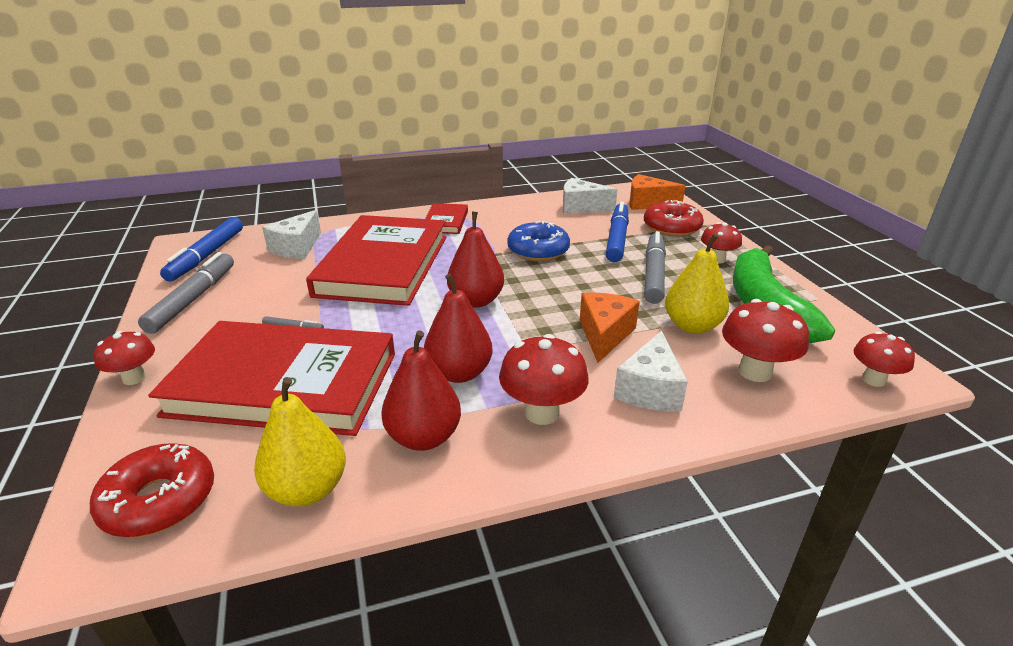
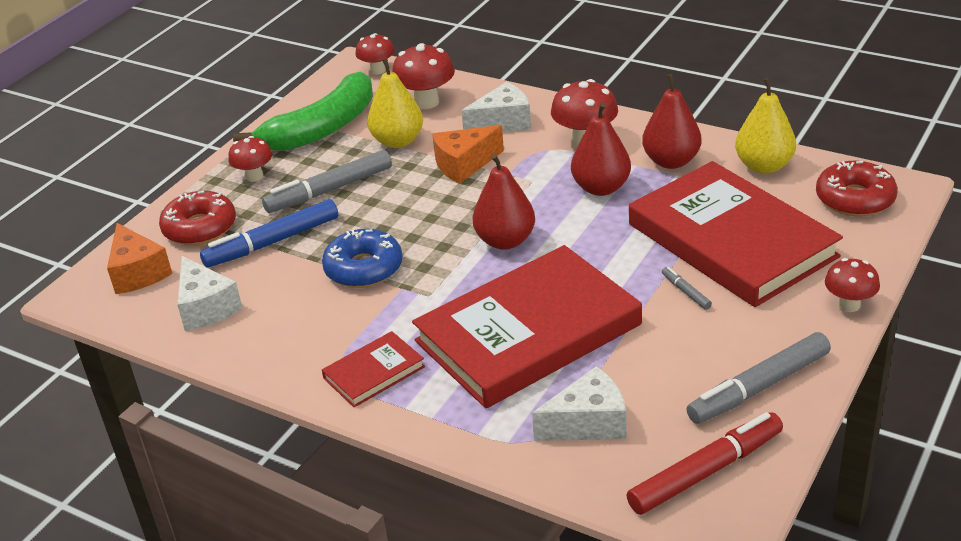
camera: 130 degrees left, 5 degrees up
(207, 256) = (705, 471): blue marker -> red marker

